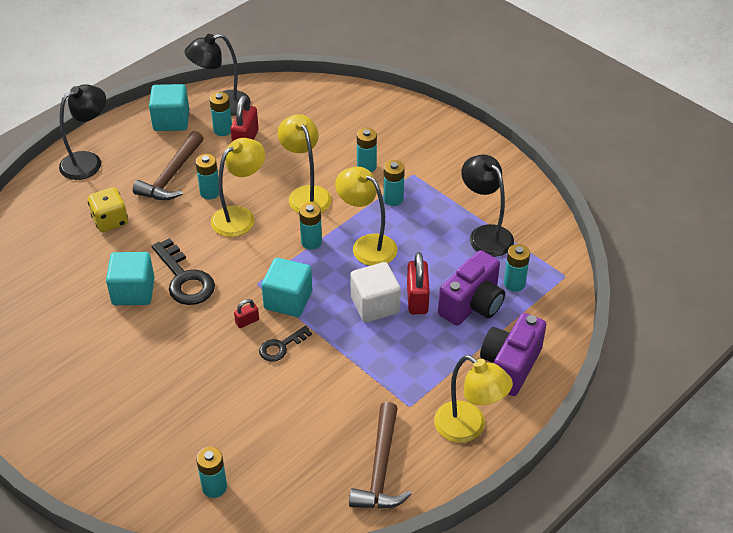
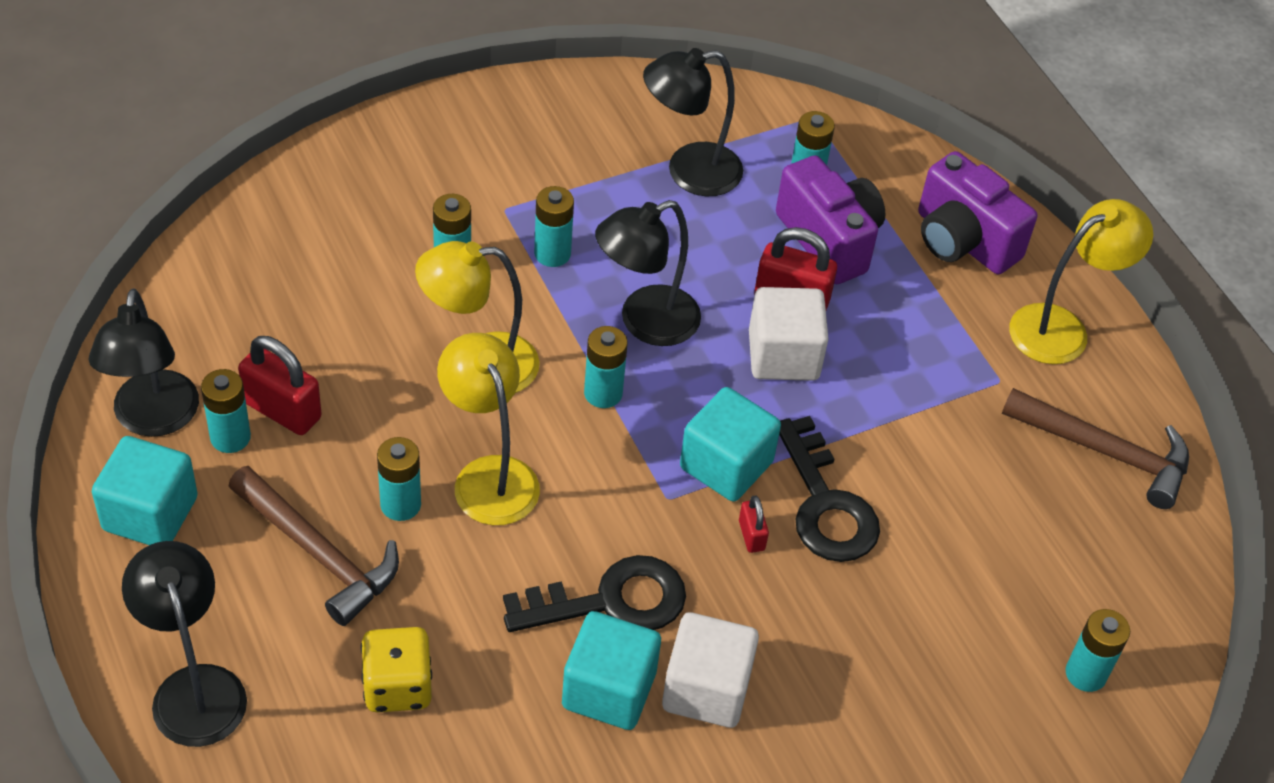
camera: 75 degrees left, 5 degrees up
(146, 327) = (706, 689): none -> white cube
(281, 346) = (826, 504): black key -> black key, size x1.73
(367, 245) = (645, 322): yellow lamp -> black lamp

